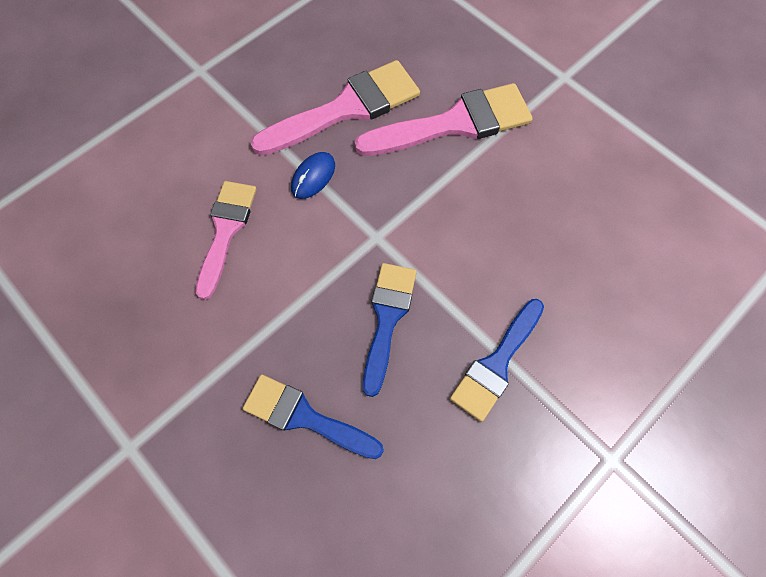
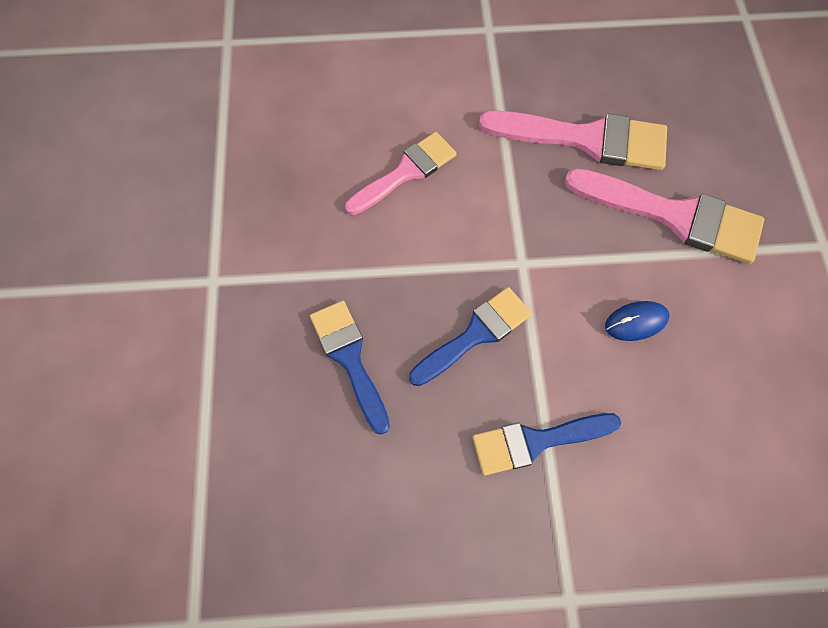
camera: 40 degrees right, 0 degrees up
(313, 177) = (510, 177): blue mouse -> blue mouse (636, 322)

